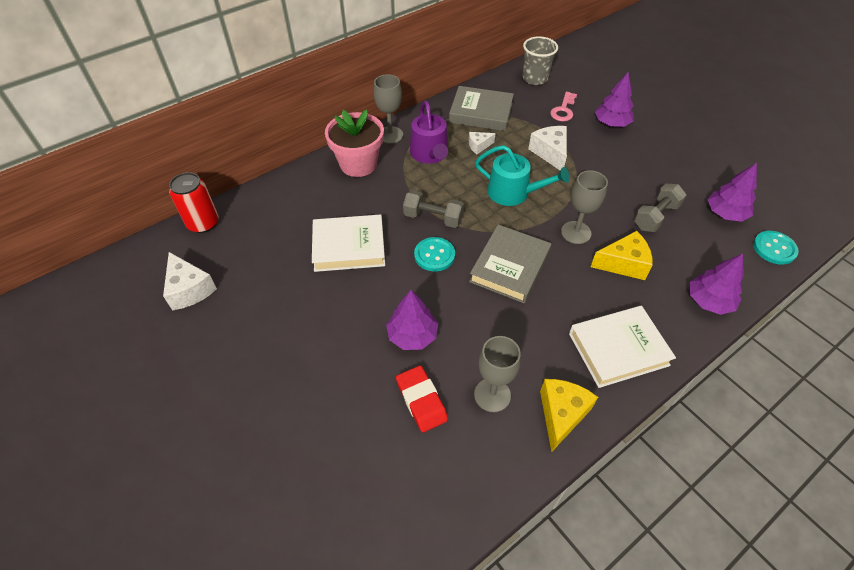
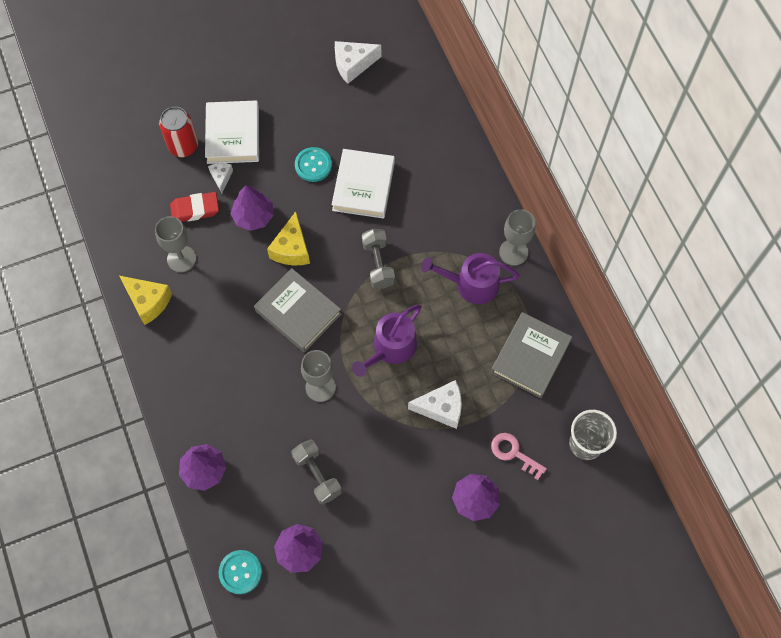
camera: 105 degrees right, 15 degrees up
(203, 223) = (427, 76): red can -> red can (183, 146)
(358, 164) = (474, 213): pink flower pot -> none
(433, 218) = (378, 264): grey dumbbell -> grey dumbbell turned 45 degrees counterclockwise
(434, 255) = (332, 253): turquoise button -> turquoise button (313, 165)
(479, 146) = (472, 337): white cheese -> white cheese (221, 177)
(513, 193) = (391, 348): turquoise watering can -> purple watering can
(618, 349) = (186, 368): white book -> white book (233, 135)
(623, 264) = (269, 414): yellow cheese -> yellow cheese (291, 249)

